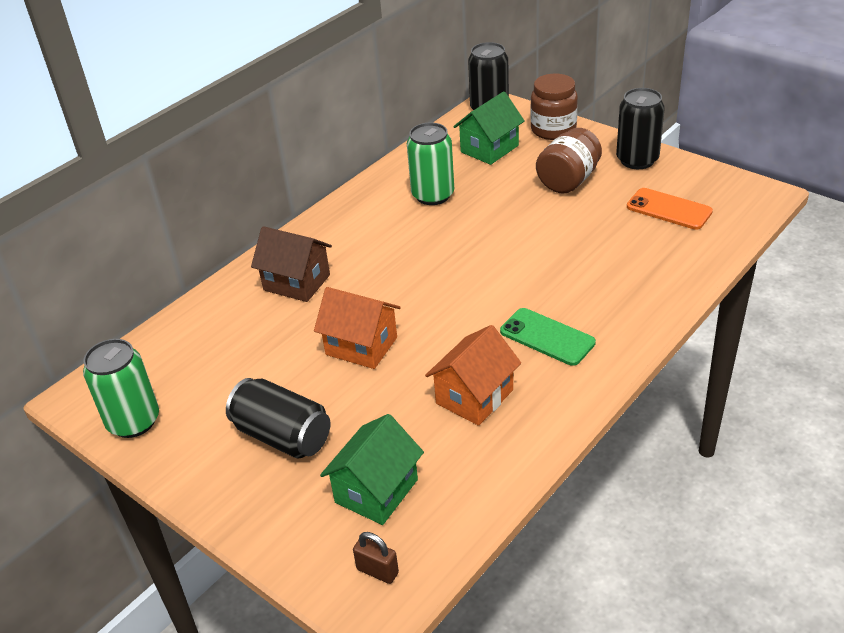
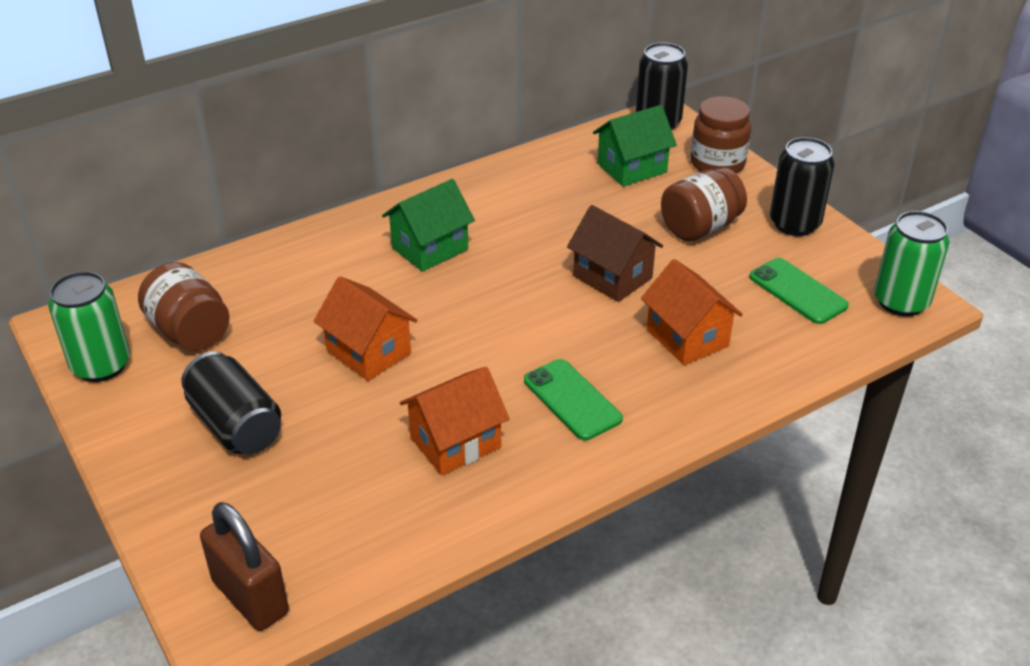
camera: 15 degrees right, 0 degrees up
(197, 371) = (190, 331): none -> brown jar
(297, 282) = (341, 264): brown house -> brown house (612, 277)
(376, 491) = (296, 512): green house -> green house (430, 248)
(377, 571) = (250, 597): brown padlock -> brown padlock, size x1.93
(433, 195) = (539, 205): green can -> green can (901, 302)
(607, 265) = (687, 338): none -> orange house
(669, 209) = (797, 291): orange phone -> green phone

